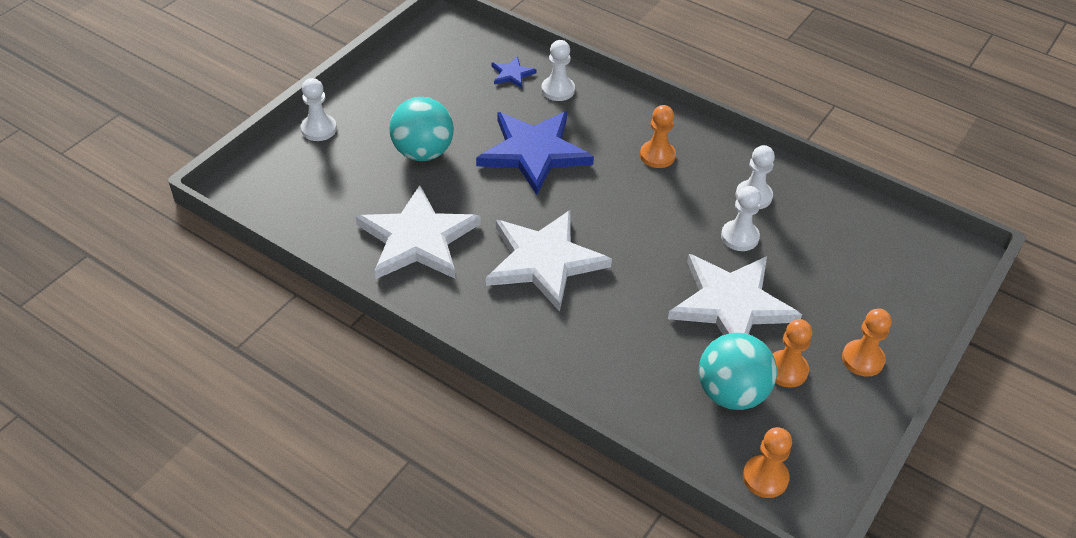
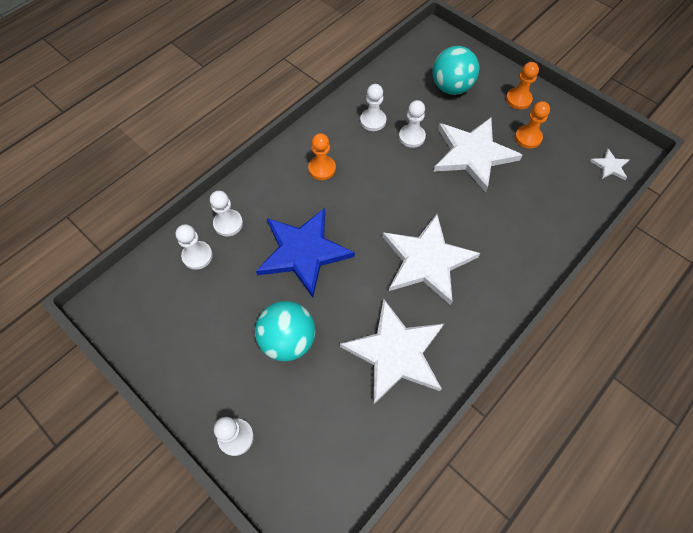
camera: 80 degrees left, 15 degrees up
(512, 74) = (197, 256): blue star -> white pawn
(731, 393) = (547, 170): turquoise ball -> turquoise ball (451, 88)
(765, 478) = (610, 166): orange pawn -> white star

